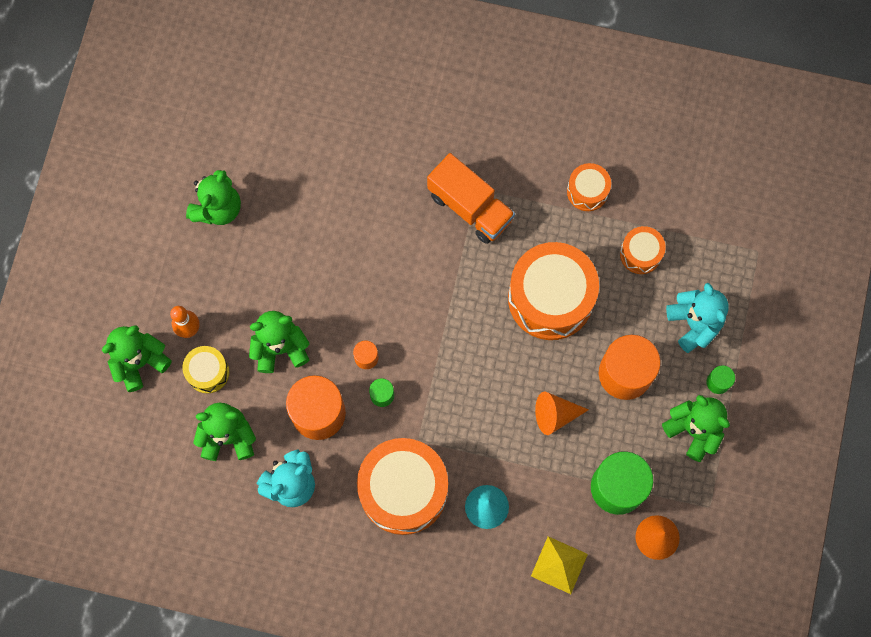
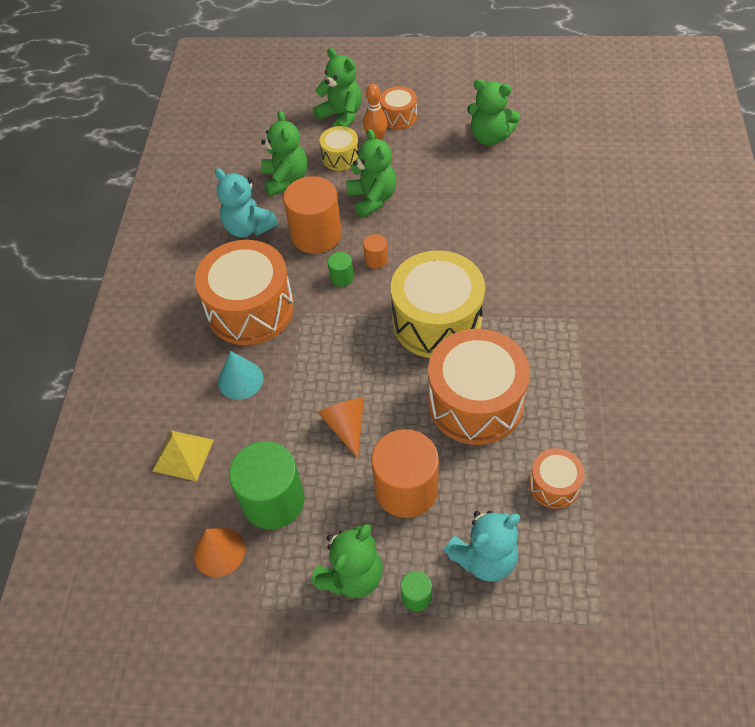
camera: 85 degrees right, 20 degrees down
(455, 313) = (437, 321): none -> yellow drum
(470, 207) = (554, 315): orange truck -> none
(587, 191) = (610, 419): orange drum -> orange drum (398, 117)

